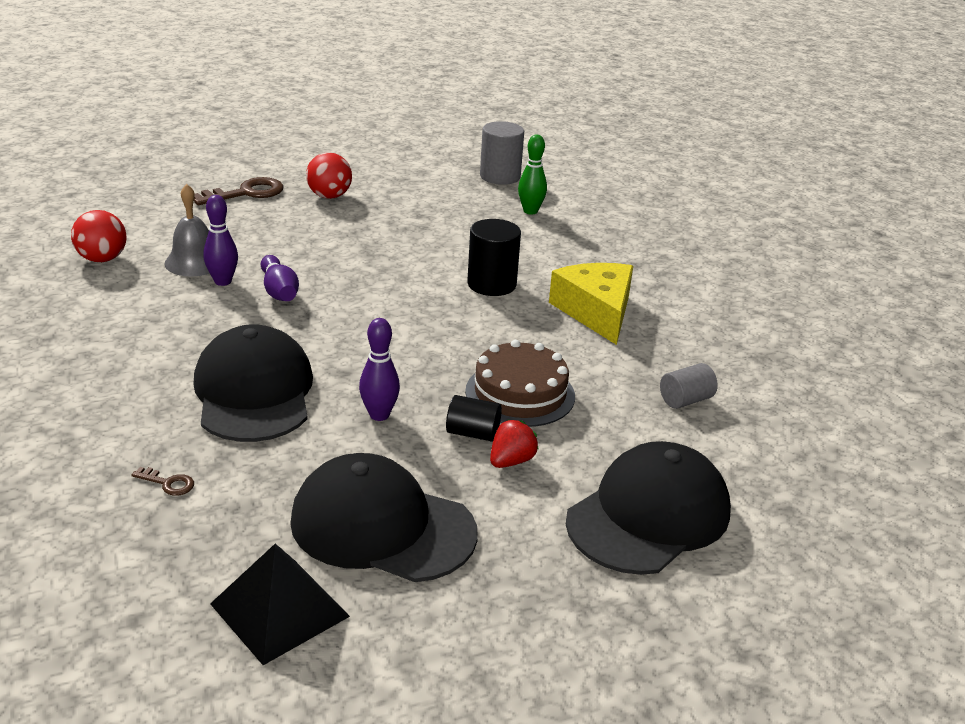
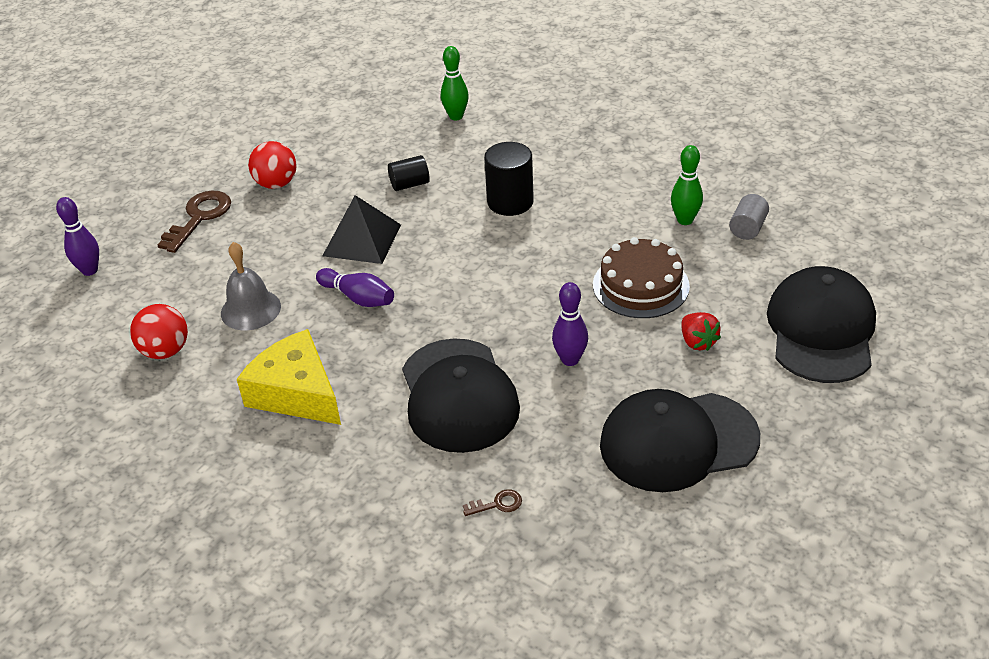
camera: 30 degrees left, 10 degrees up
(223, 281) = (300, 314): purple bowling pin -> purple bowling pin (90, 270)
(254, 392) = (458, 396): black cap -> black cap turned 150 degrees counterclockwise
(279, 609) = (690, 540): black pyramid -> black pyramid (362, 240)
(473, 433) = (648, 336): black cylinder -> black cylinder (409, 184)
(500, 176) = (391, 93): grey cylinder -> none
(511, 461) = (697, 342): red strawberry -> red strawberry turned 150 degrees clockwise
(596, 312) = (611, 186): yellow cheese -> yellow cheese (297, 393)
(631, 366) = (685, 220): none -> green bowling pin

